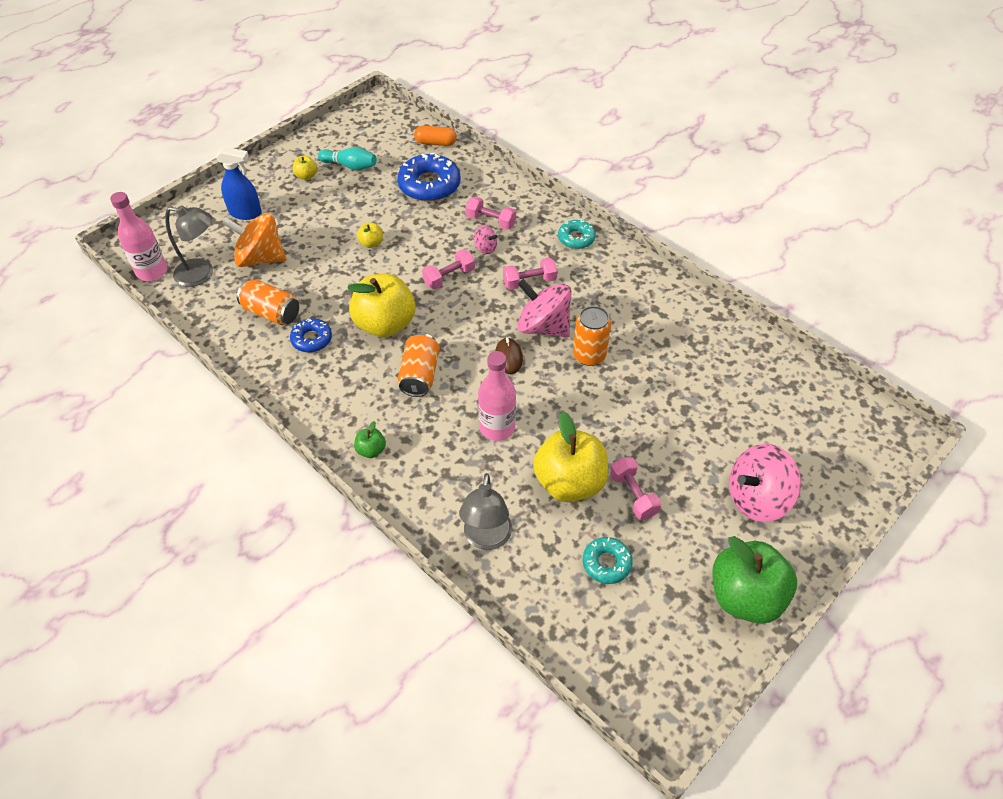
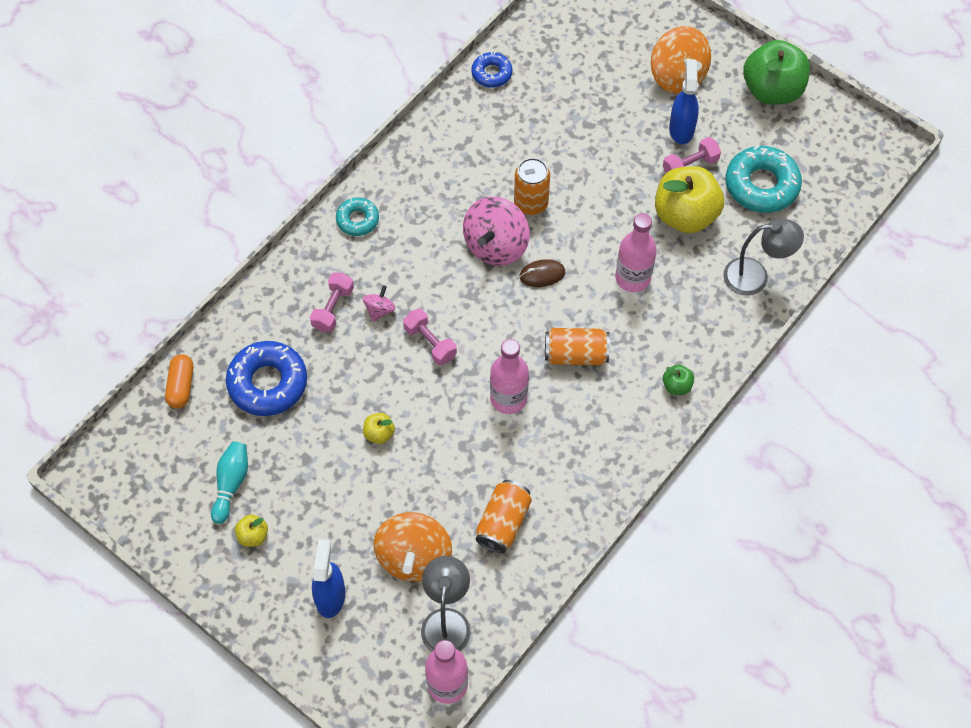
camera: 95 degrees left, 10 degrees up
(312, 339) = (539, 470): blue donut -> blue donut (491, 73)
(385, 324) = (508, 398): yellow apple -> pink bottle
(529, 282) = (431, 262): pink dumbbell -> none
(606, 563) = (761, 185): turquoise donut -> turquoise donut, size x1.76
(683, 493) = (681, 129): none -> blue spray bottle
(757, 498) = (677, 76): pink spinning top -> orange spinning top

